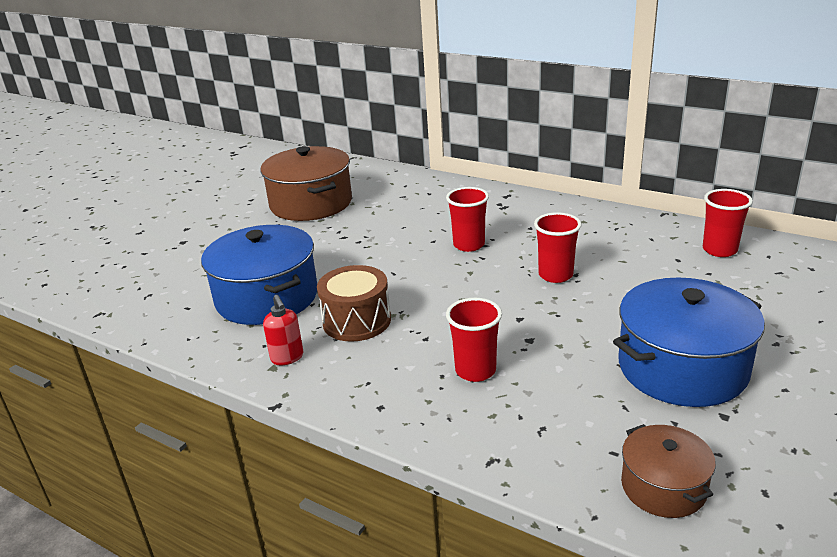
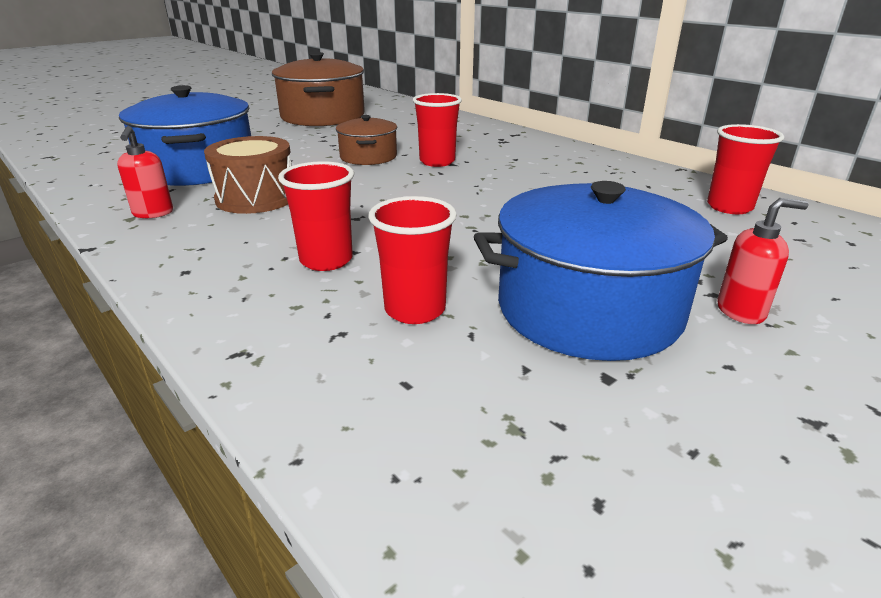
camera: 15 degrees right, 0 degrees up
(555, 275) = (506, 197): red cup -> red cup (415, 310)
(663, 487) = (437, 448): brown pot -> brown pot (368, 157)
(772, 346) = (741, 311): none -> red soap dispenser

